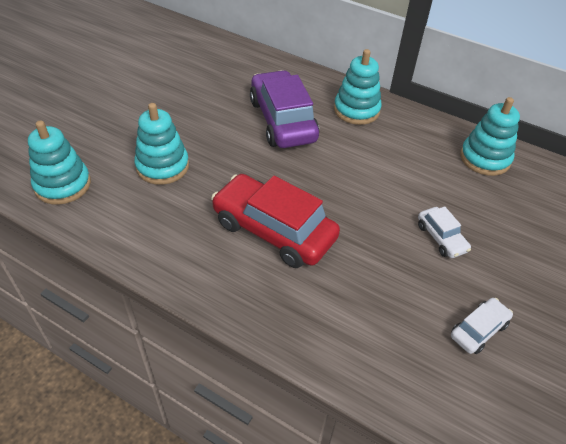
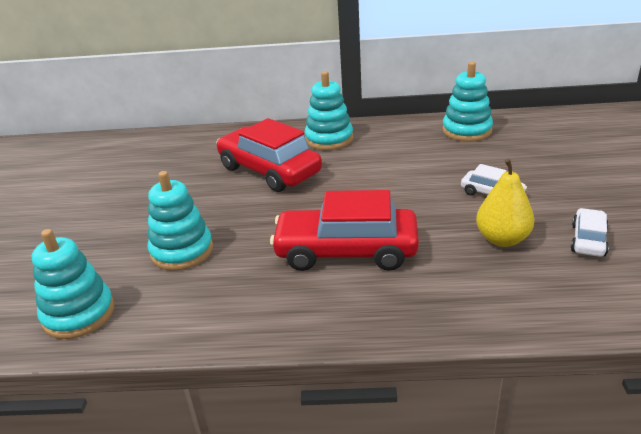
camera: 25 degrees left, 15 degrees down
(282, 120) = (269, 170): purple car -> red car
(405, 287) = (502, 239): none -> yellow pear

